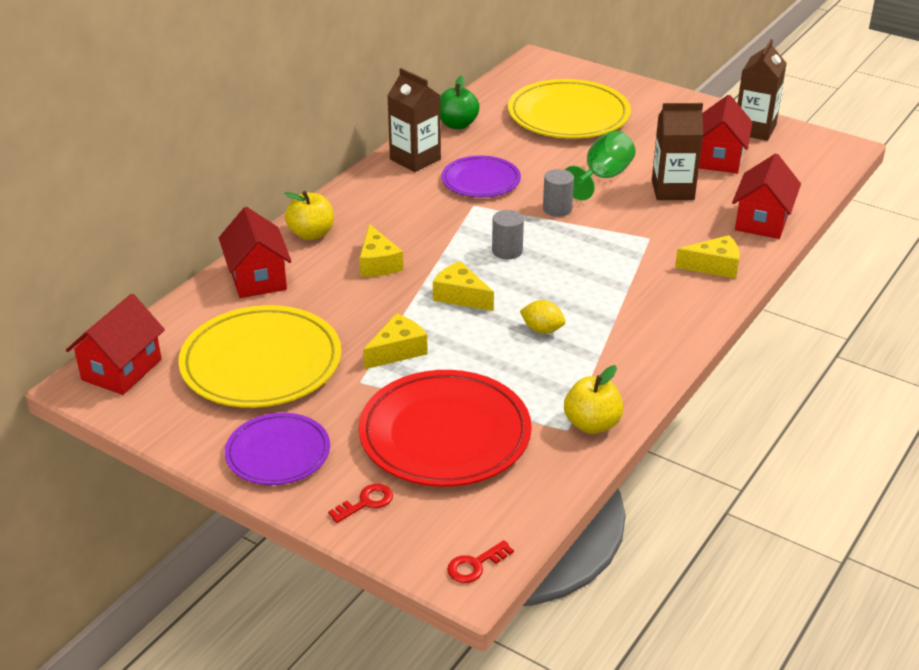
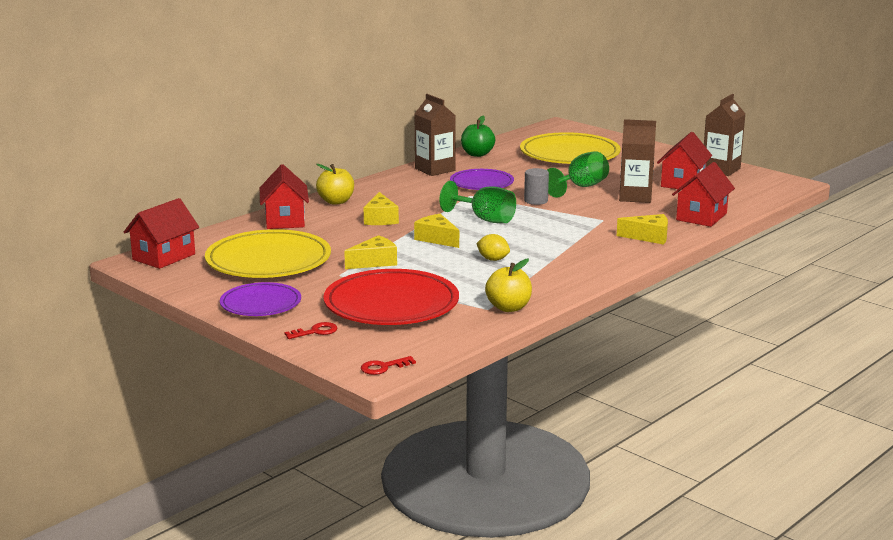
camera: 10 degrees right, 15 degrees down
(507, 251) = (485, 219): grey cylinder -> green goblet

